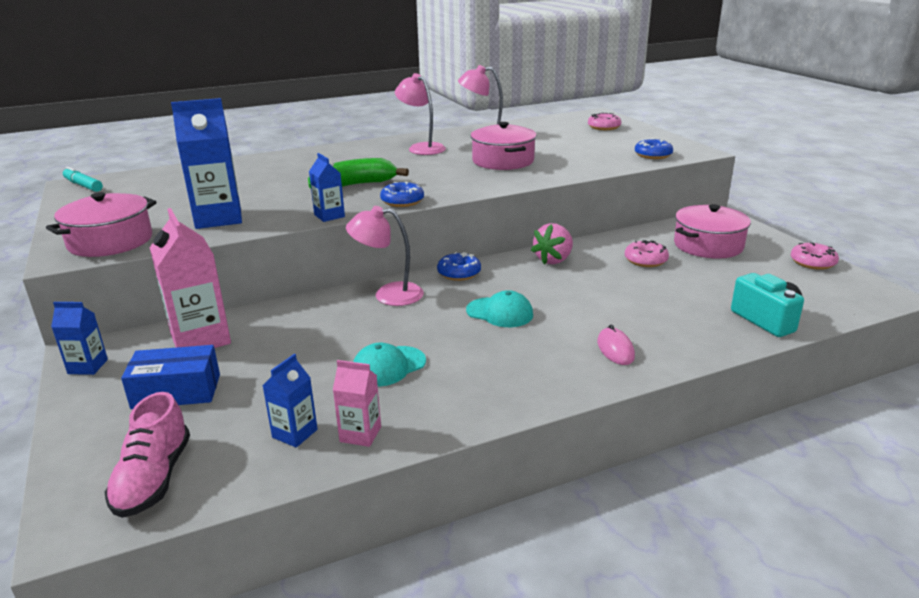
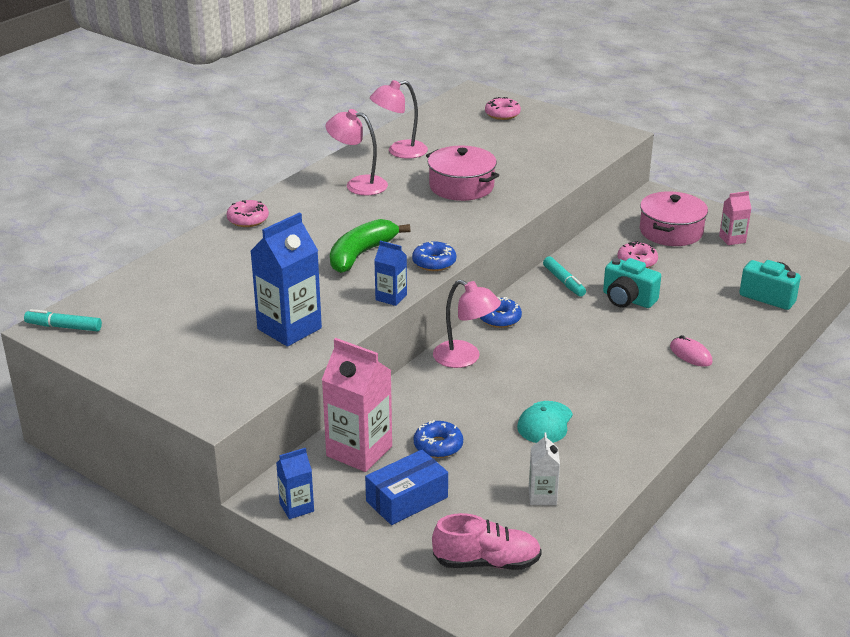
camera: 30 degrees left, 5 degrees up
(110, 241) = (227, 383): pink pot -> none
(154, 478) = (486, 562): pink shoe -> pink shoe turned 60 degrees counterclockwise
(295, 433) = (542, 496): blue carton -> white carton
(360, 434) = (588, 480): pink carton -> pink carton (732, 239)
(388, 294) = (465, 358): pink lamp -> pink lamp turned 120 degrees counterclockwise
(500, 312) = (575, 348): turquoise cap -> none
(554, 260) = (564, 281): pink strawberry -> turquoise marker
(601, 287) = (627, 299): none -> turquoise camera
(653, 155) = (586, 148): blue donut -> blue donut (438, 446)
(812, 262) = (760, 229): pink donut -> pink donut (248, 219)

